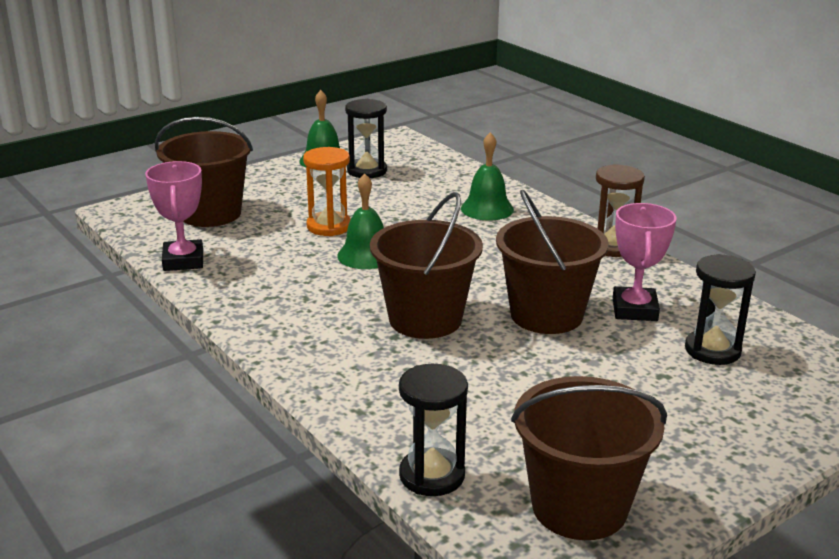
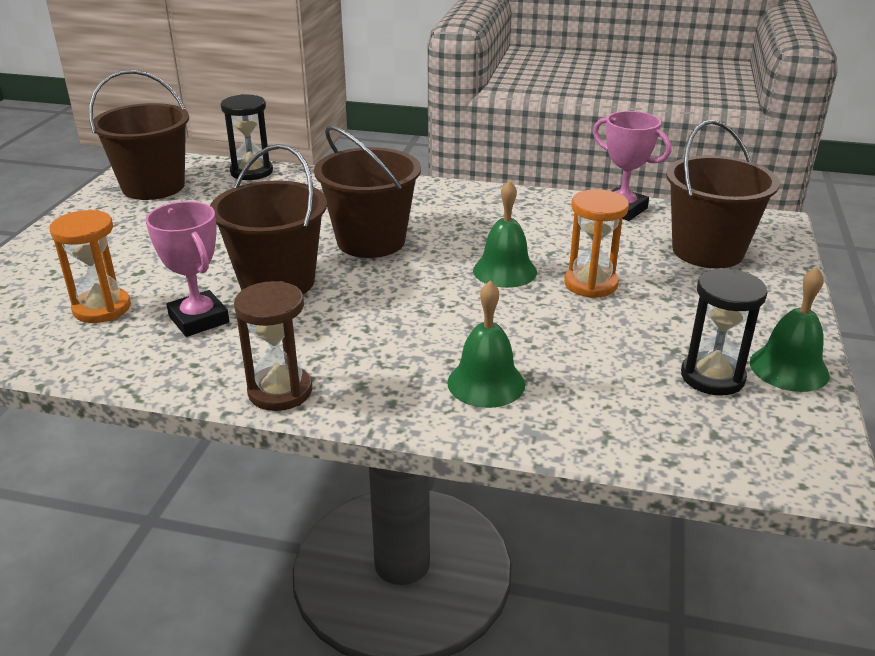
camera: 140 degrees right, 5 degrees up
(712, 350) = (102, 308): black hourglass -> orange hourglass

